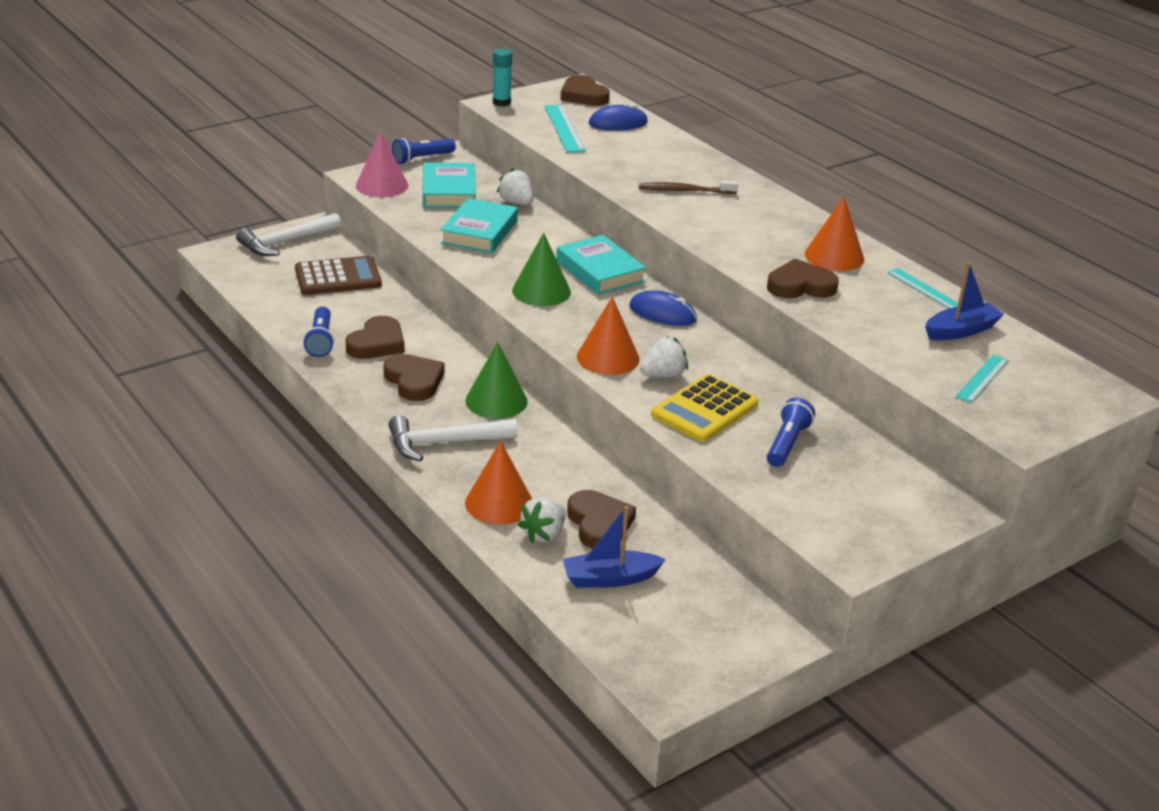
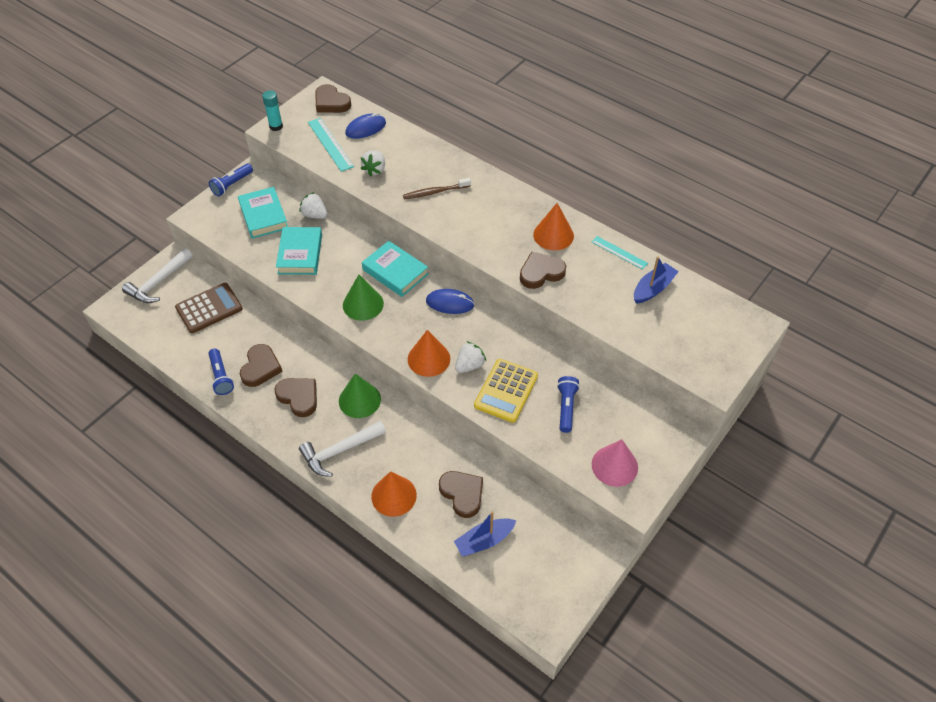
camera: 15 degrees left, 20 degrees up
(382, 185) = (213, 222): pink cone -> pink cone (614, 465)
(544, 534) = (431, 515): white strawberry -> white strawberry (375, 170)
(982, 378) = (678, 332): turquoise ruler -> none

